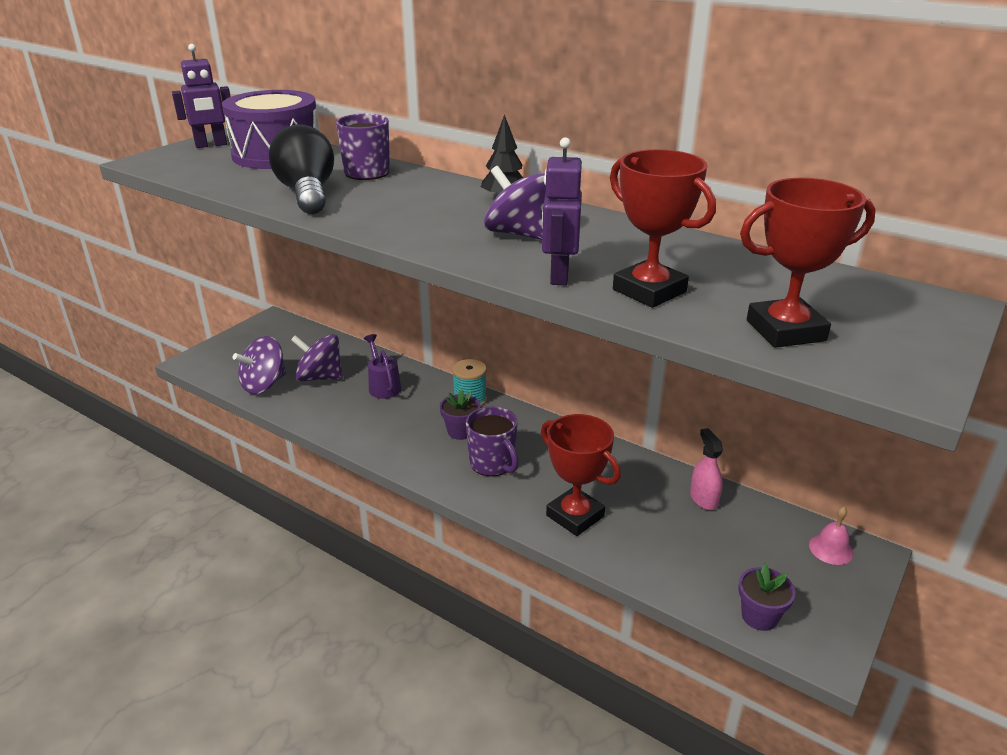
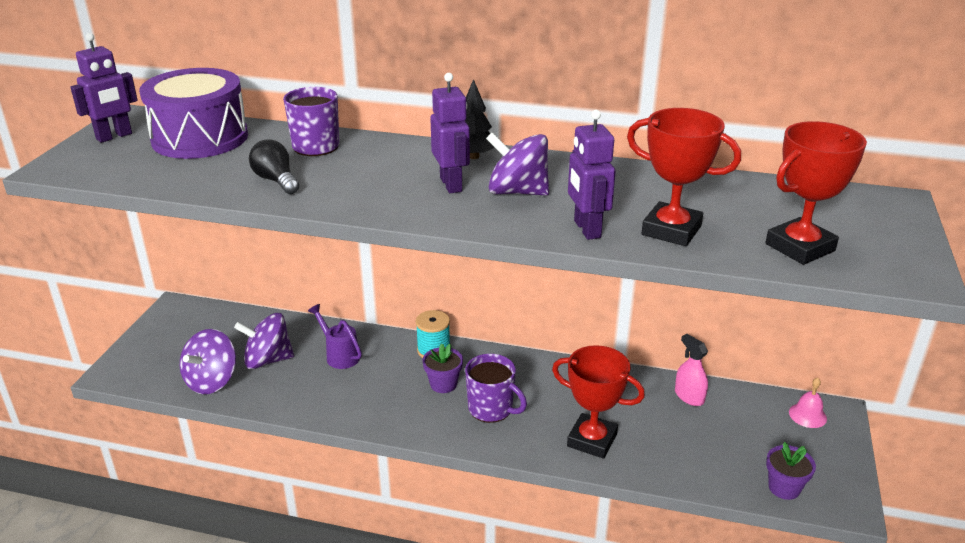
camera: 20 degrees left, 0 degrees up
(307, 194) = (276, 180): black light bulb -> black light bulb, size x0.60
(460, 219) = (451, 184): none -> purple robot

